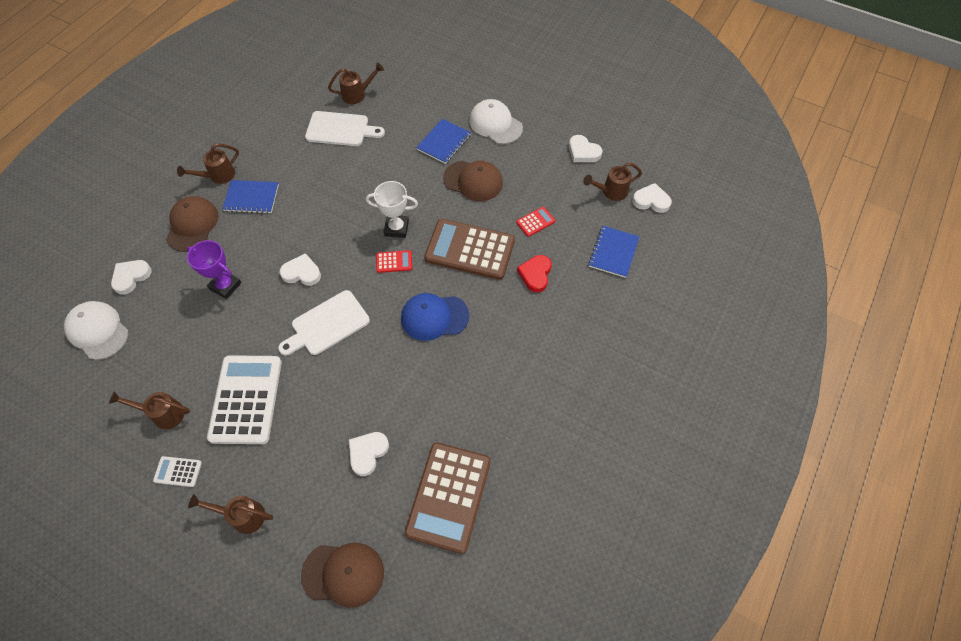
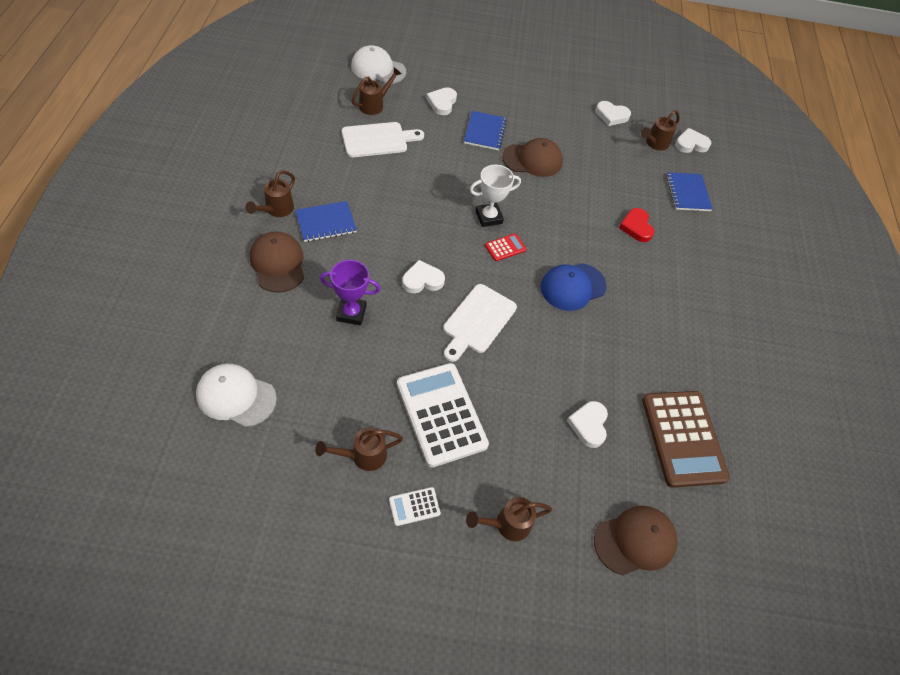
camera: 30 degrees left, 5 degrees down
(131, 277) = (240, 332): white heart -> white heart (442, 103)
(470, 250) = (567, 220): brown calculator -> none
(495, 124) = (522, 107): white cap -> white cap (378, 69)
(535, 222) = (608, 183): red calculator -> none

